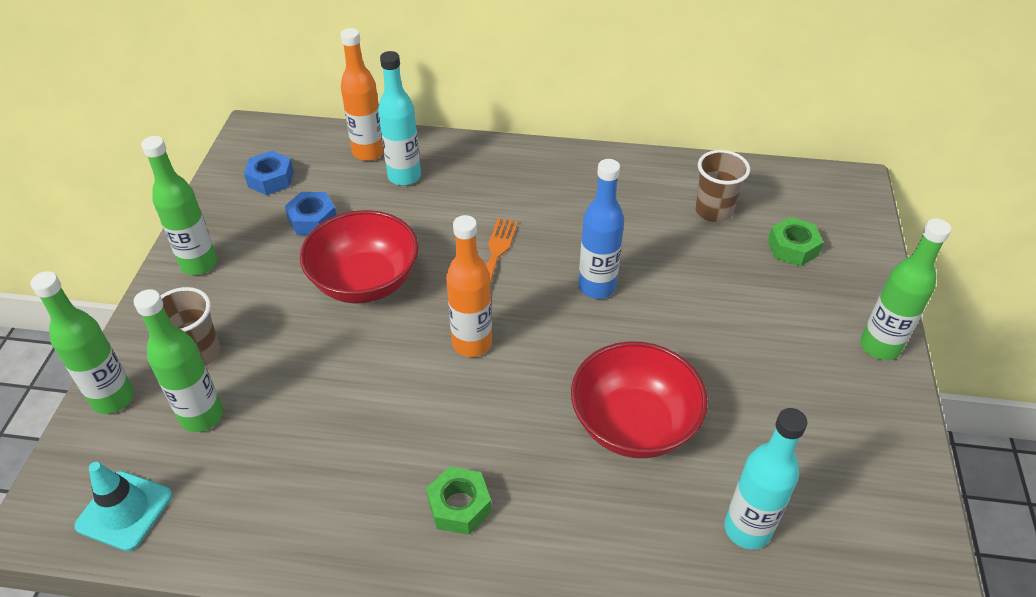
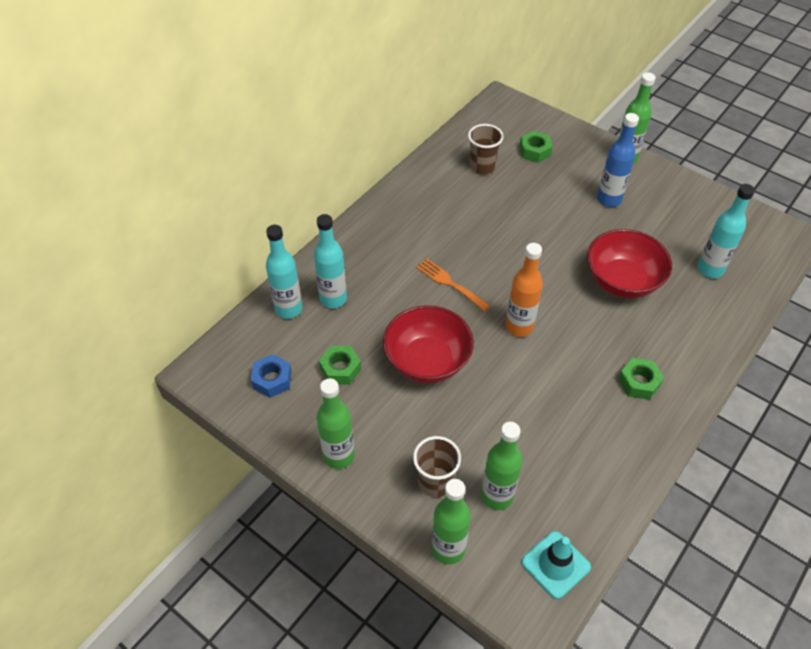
camera: 60 degrees left, 5 degrees up
(312, 220) = (340, 369): blue nut -> green nut
(368, 152) = (288, 309): orange bottle -> turquoise bottle
(597, 287) = (509, 248): blue bottle -> blue bottle (609, 199)

